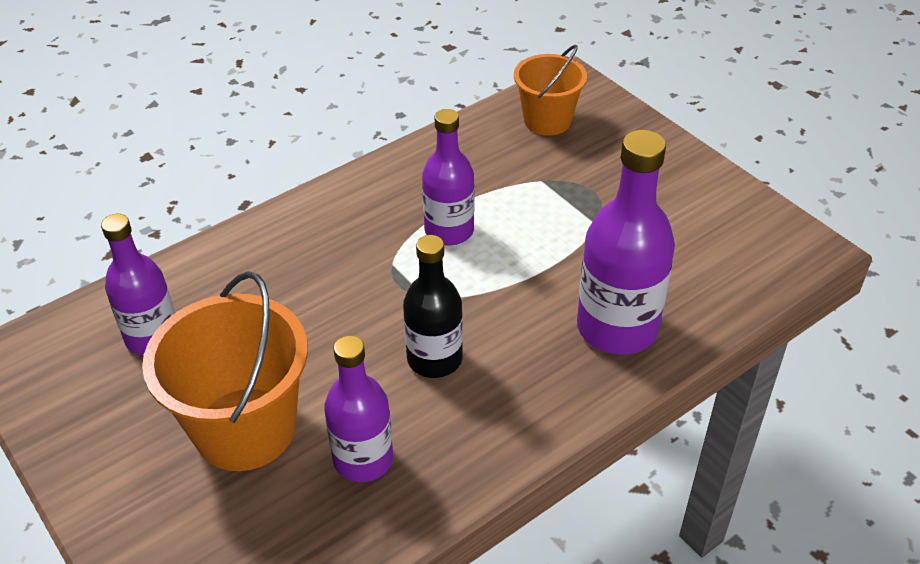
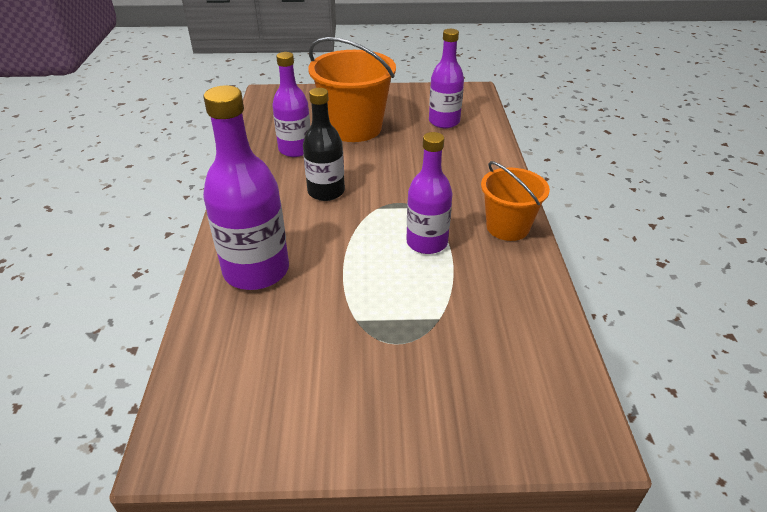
camera: 125 degrees right, 5 degrees down
(547, 120) = (524, 372): orange bucket -> orange bucket (507, 227)

